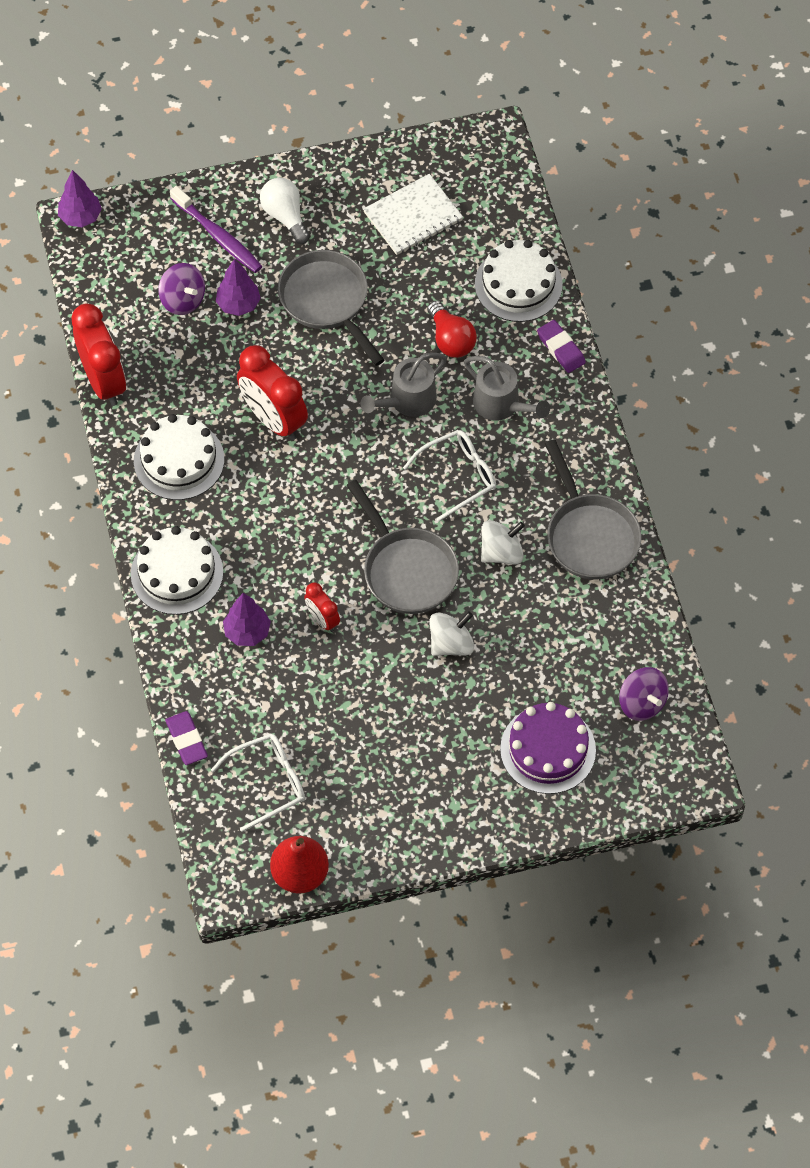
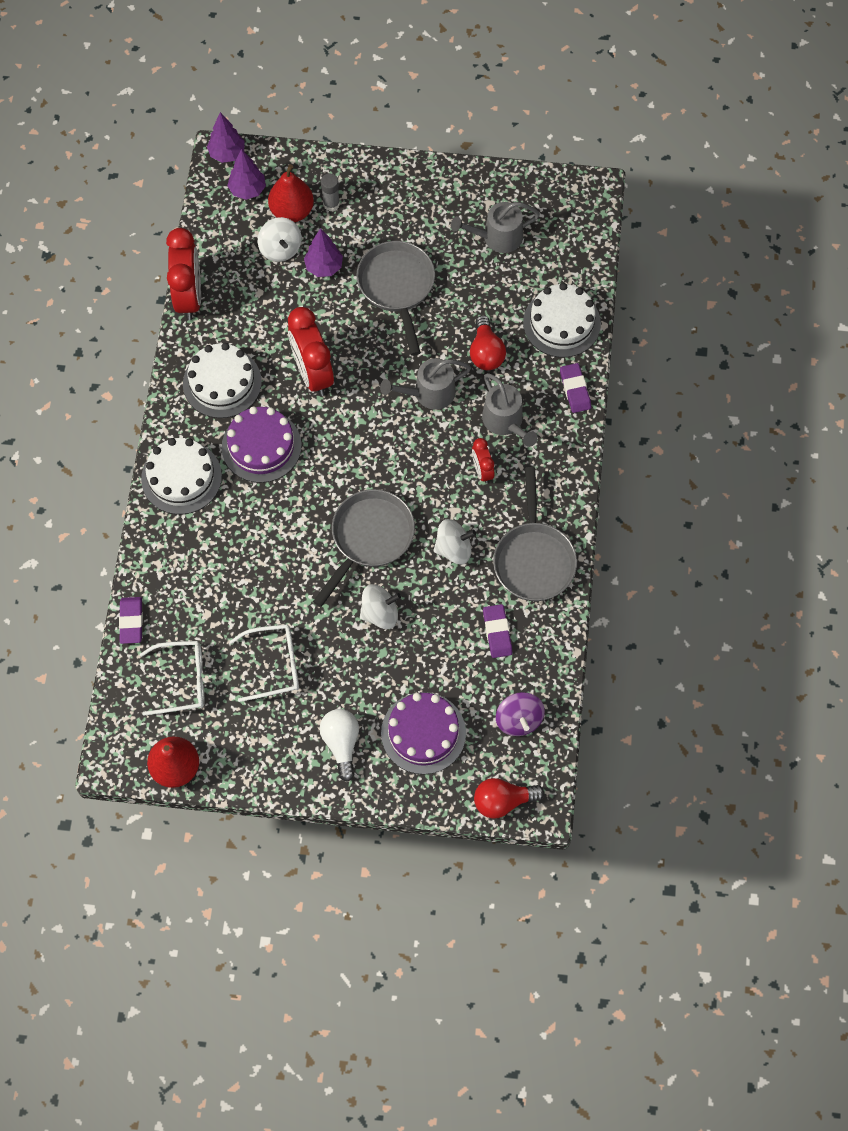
camera: 20 degrees right, 5 degrees up
(178, 256) = (292, 211): none -> red pear
(183, 300) = (280, 249): purple spinning top -> white spinning top
(218, 236) = (331, 204): purple toothbrush -> grey glue stick
(247, 632) = (217, 546): purple tree -> purple tree (247, 190)
(250, 512) = (261, 446): none -> purple cake
(285, 216) = (392, 204): white light bulb -> white light bulb (341, 743)
(322, 619) = (283, 557): red clock -> red clock (482, 471)
(407, 570) = (369, 538): grey pan -> grey pan turned 135 degrees counterclockwise
(413, 216) = (497, 237): white notebook -> grey watering can
(458, 476) = (445, 471): white glasses -> white glasses (274, 665)
(582, 622) = (497, 632): none -> purple eraser
(659, 790) = (503, 801): none -> red light bulb

